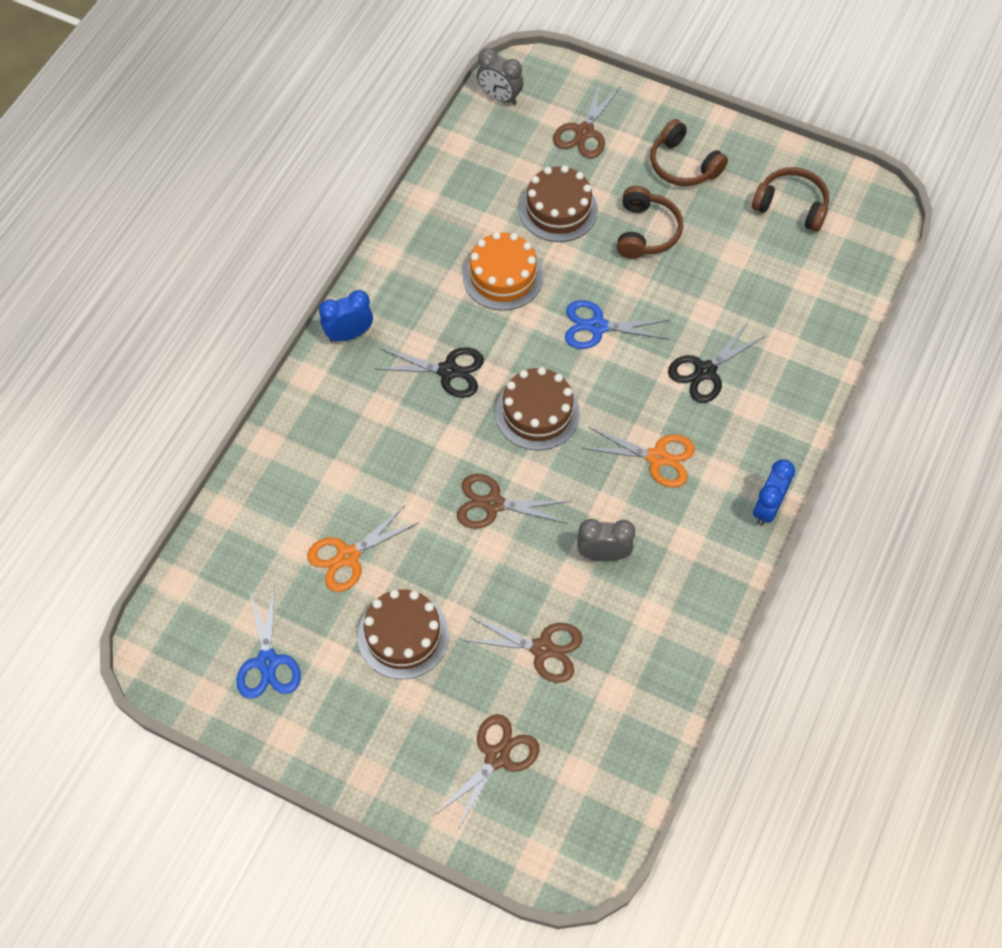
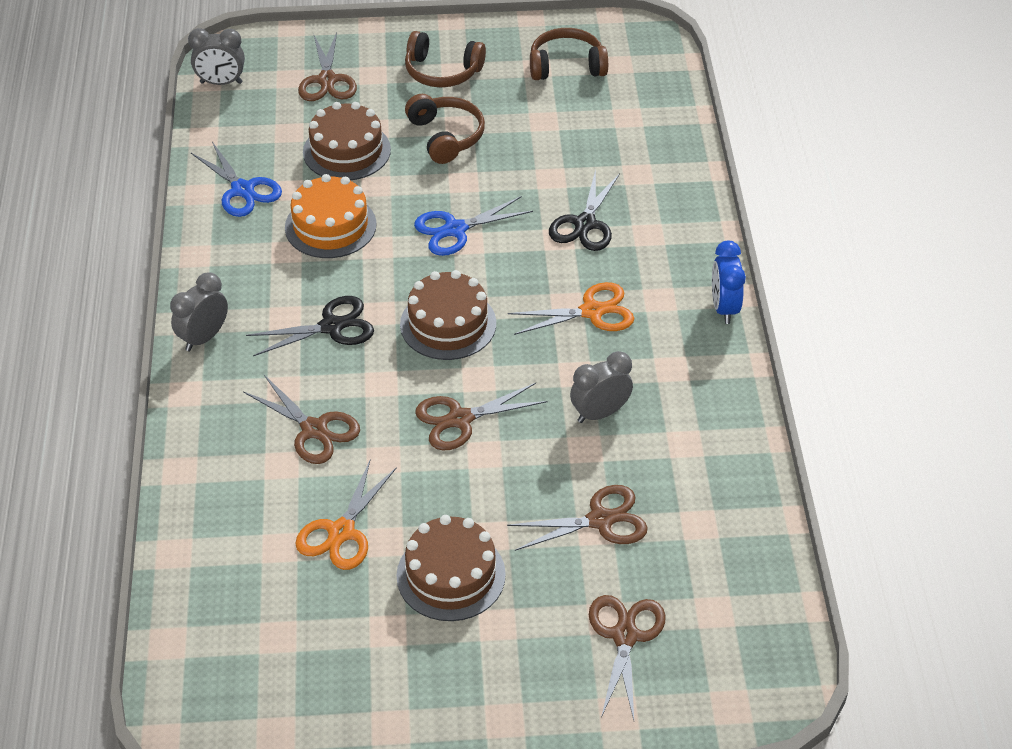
camera: 30 degrees left, 15 degrees down
(267, 662) = (322, 668): blue scissors -> blue scissors (242, 190)
(349, 334) = (204, 338): blue clock -> grey clock
(381, 457) = (314, 429): none -> brown scissors

